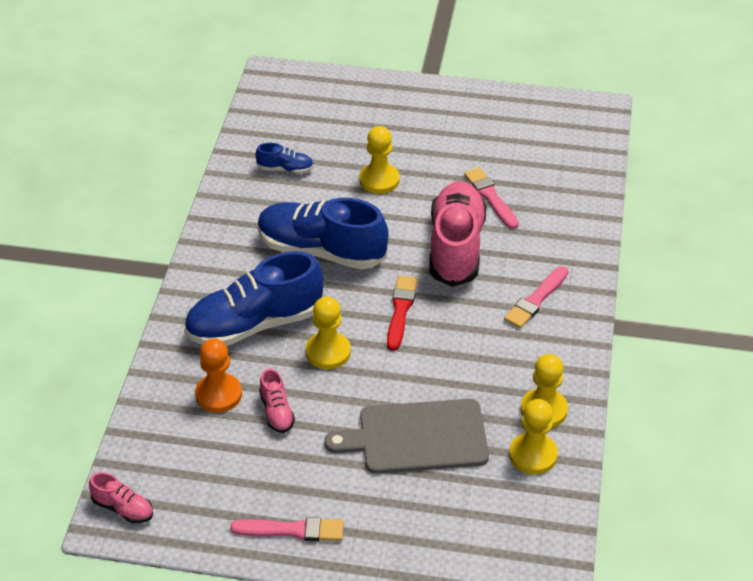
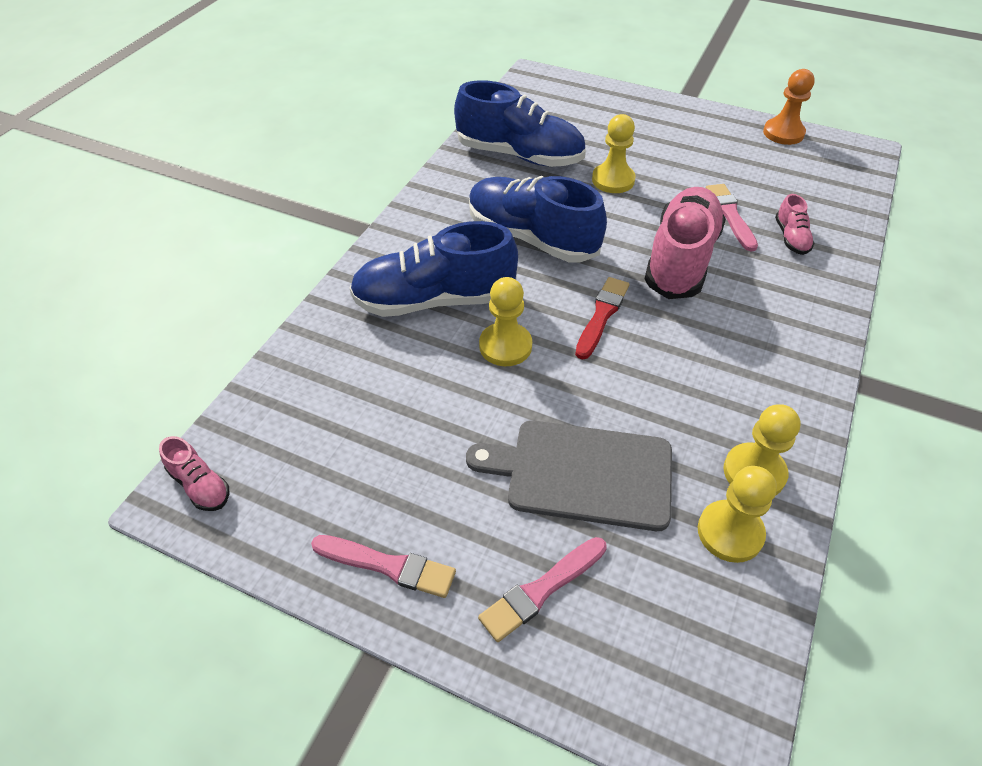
camera: 15 degrees right, 5 degrees up
(218, 394) = (366, 370): orange pawn -> orange pawn (783, 133)
(276, 412) = (423, 404): pink shoe -> pink shoe (791, 238)
(285, 169) = (520, 155): blue shoe -> blue shoe, size x2.25
(536, 300) = (765, 333): pink brush -> pink brush (541, 590)

